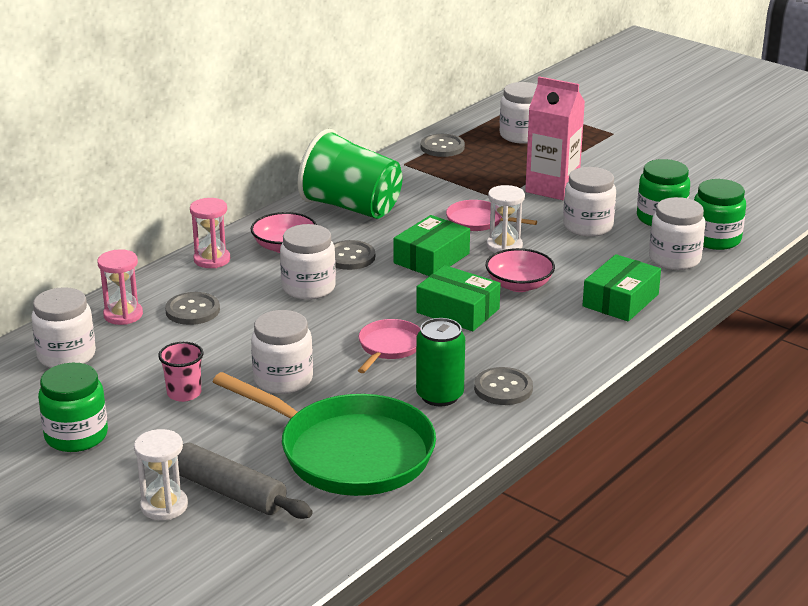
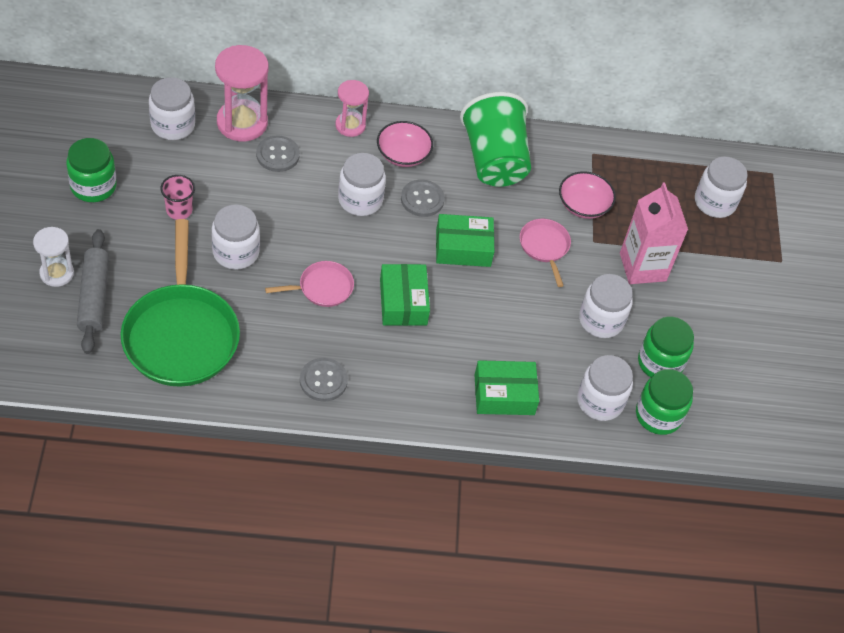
camera: 45 degrees right, 25 degrees up
(123, 315) = (242, 123): pink hourglass -> pink hourglass, size x1.66
(439, 395) = (285, 349): green can -> none
(442, 147) = (643, 162): grey button -> none
(504, 246) = (521, 282): white hourglass -> none
(519, 285) = (471, 320): pink bowl -> pink bowl (583, 205)

